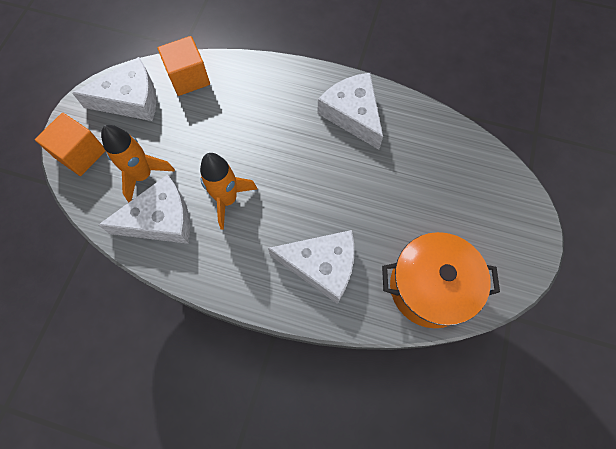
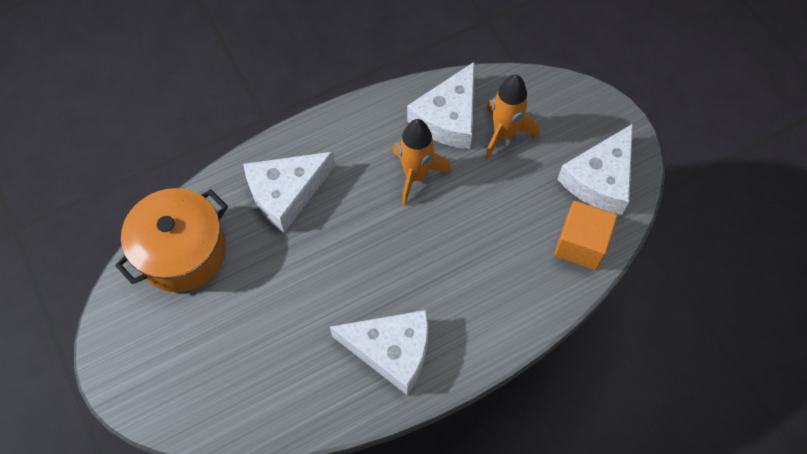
camera: 135 degrees right, 5 degrees down
(81, 154) = (573, 106): orange cube -> none

